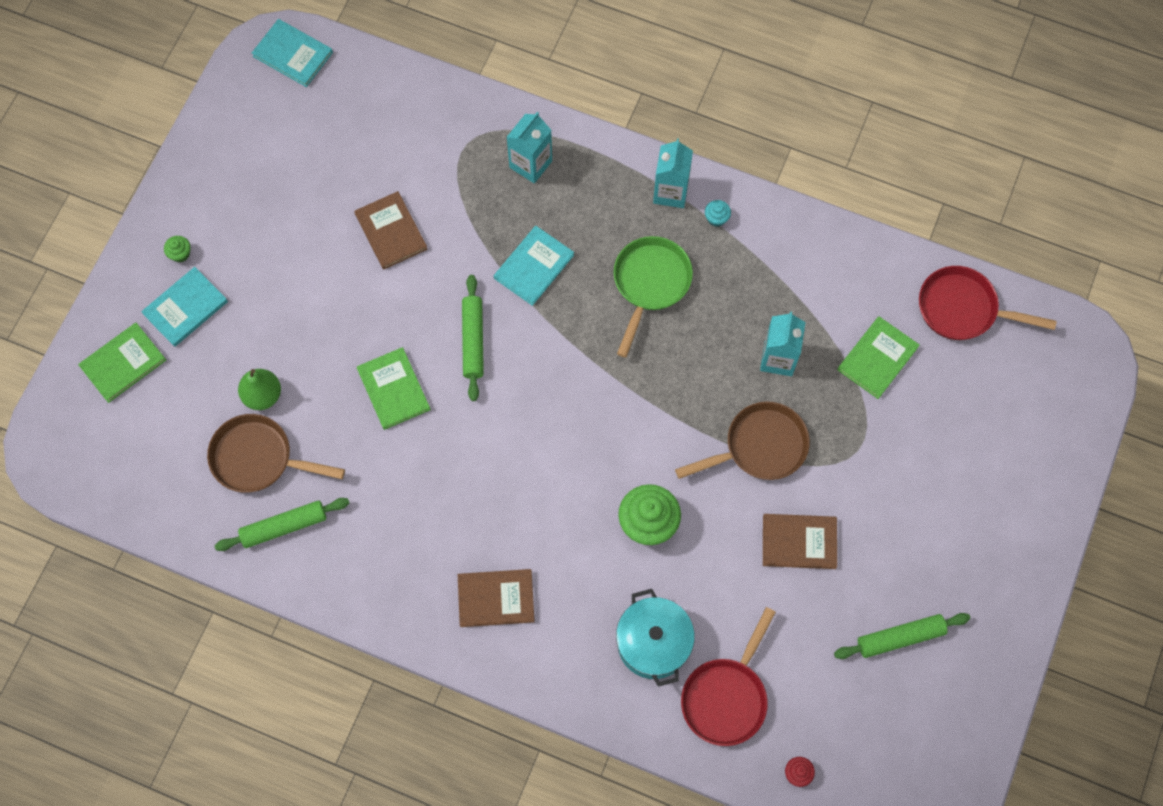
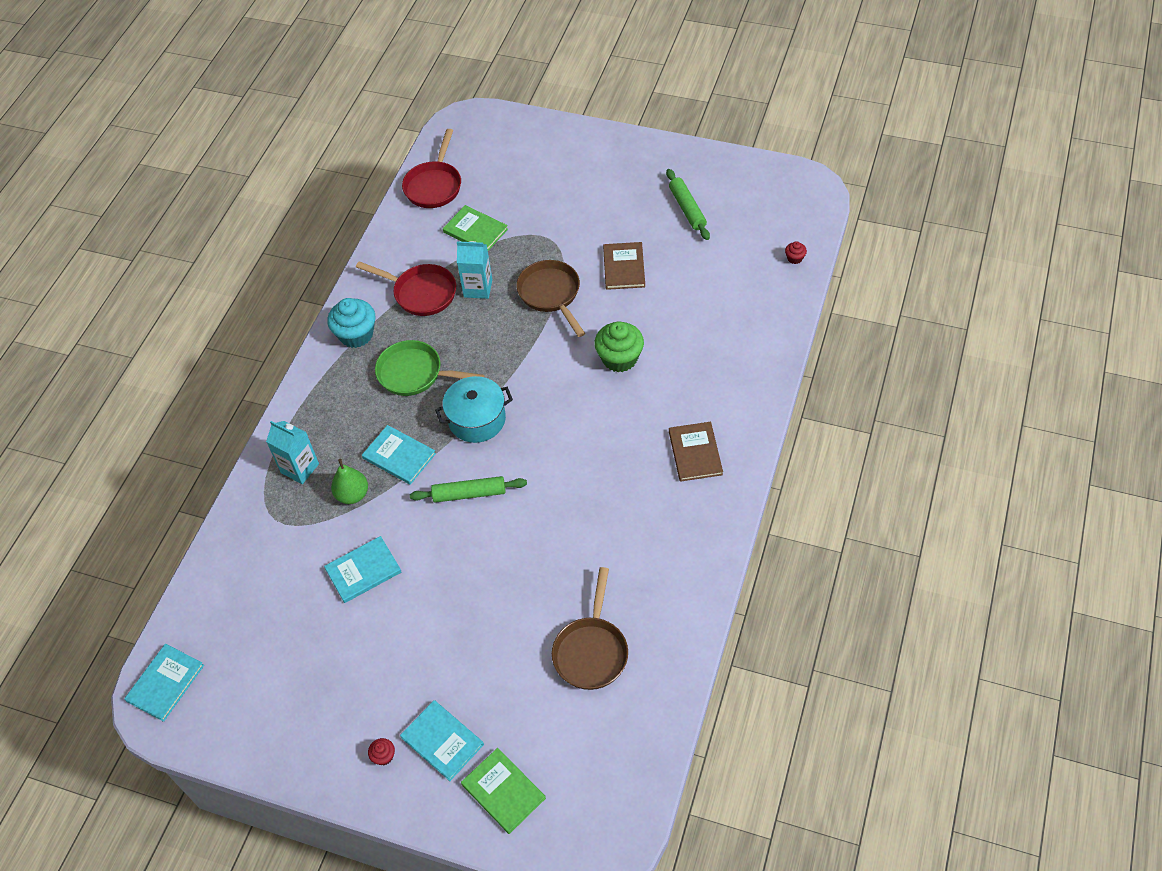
camera: 90 degrees left, 15 degrees down
(180, 253) = (383, 756): green cupcake -> red cupcake
(263, 395) = (529, 656): green pear -> green pear (352, 495)
(284, 526) = (653, 620): green rolling pin -> none
(391, 231) = (363, 570): brown book -> turquoise book
(393, 389) = (517, 549): green book -> none
(653, 643) = (714, 347): turquoise pot -> turquoise pot (477, 419)
(670, 192) = (331, 366): turquoise carton -> none
(716, 218) = (356, 334): turquoise cupcake -> turquoise cupcake, size x2.20
(726, 696) = (747, 301): red pan -> red pan (421, 293)

